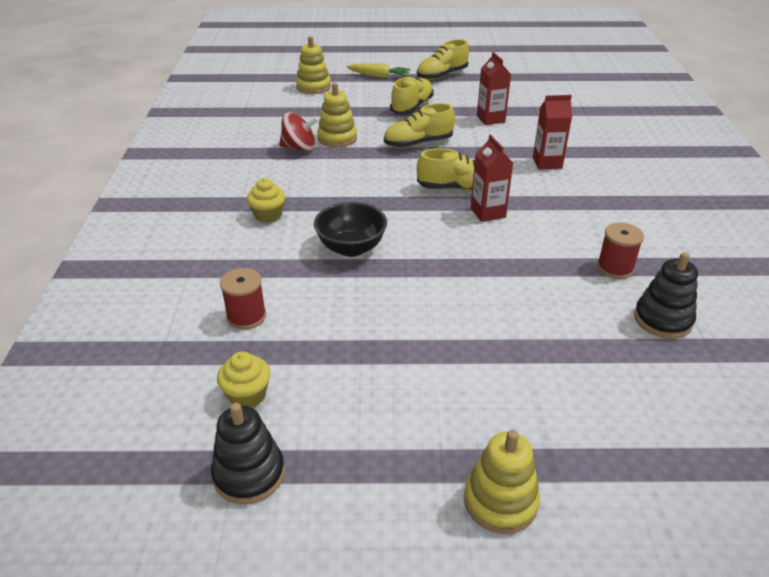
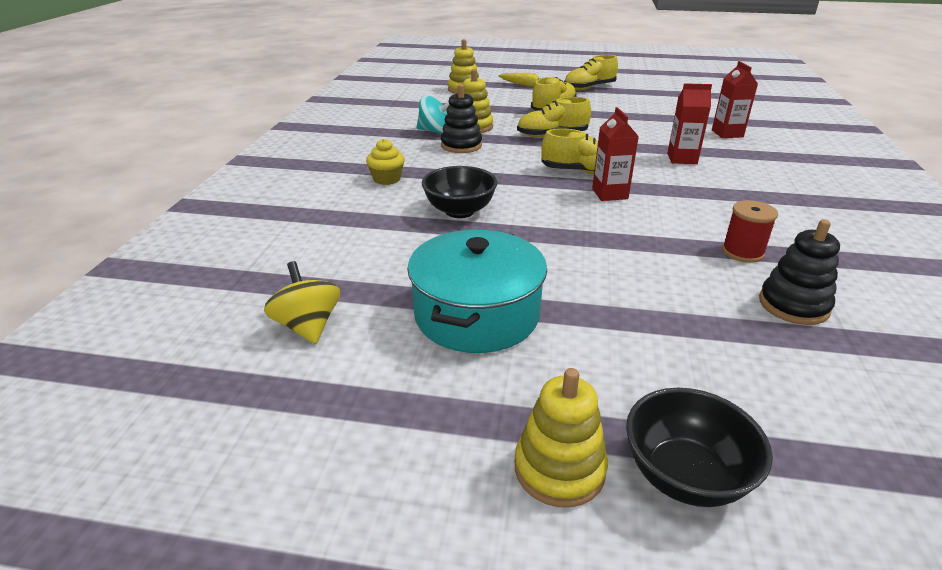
camera: 10 degrees right, 5 degrees down
(246, 316) = (334, 258): red spool -> none
(247, 395) = (308, 326): yellow cupcake -> yellow spinning top
(249, 474) = (280, 401): black stacking toy -> black stacking toy (461, 145)
(299, 148) = (435, 131): red spinning top -> turquoise spinning top
(397, 363) = (476, 314): none -> turquoise pot
(490, 119) = (630, 122): red carton -> red carton (727, 133)
(597, 492) = (685, 476): none -> black bowl

